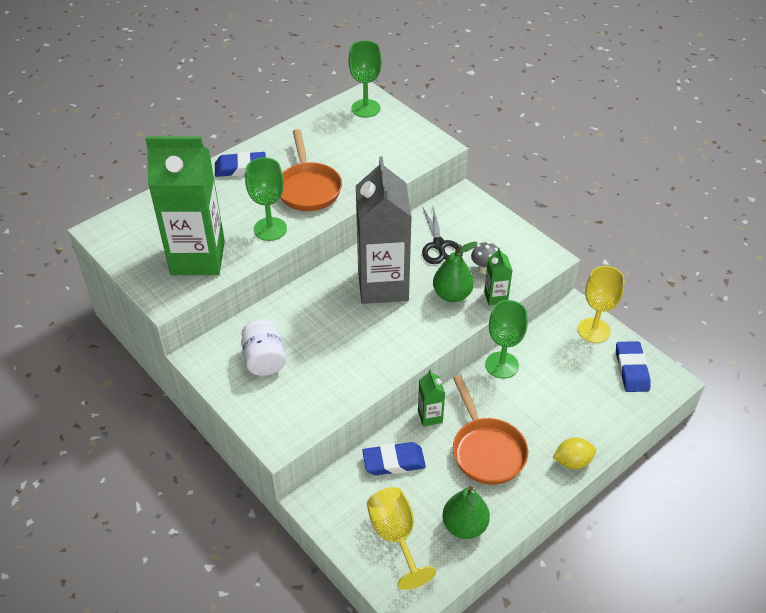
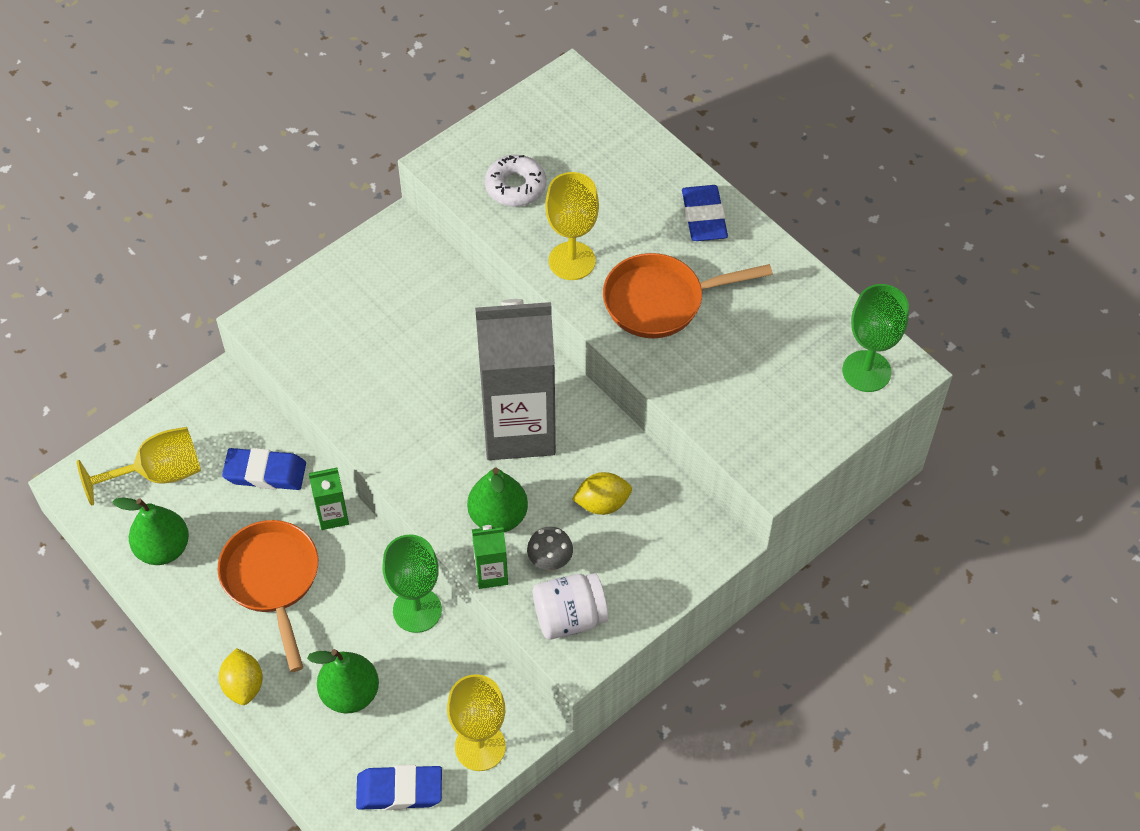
camera: 90 degrees right, 10 degrees up
(198, 258) = (515, 186): green carton -> white donut
(264, 360) = (388, 298): white jar -> white jar (569, 617)
(270, 229) = (572, 261): green goblet -> yellow goblet
(393, 461) = (265, 472): blue eraser -> blue eraser turned 75 degrees counterclockwise
(439, 245) = (602, 503): black scissors -> yellow lemon
(486, 450) = (272, 580): orange pan -> orange pan turned 90 degrees clockwise
(568, 399) = (350, 694): none -> green pear

